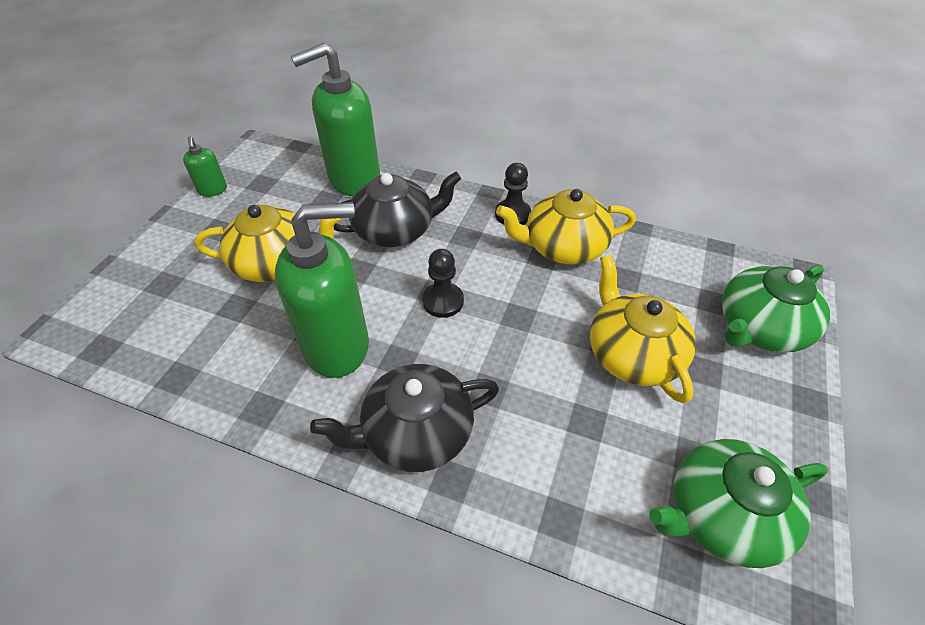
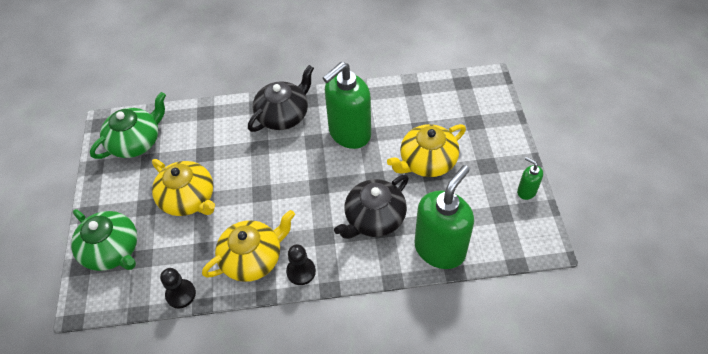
camera: 155 degrees right, 5 degrees up
(443, 301) = (310, 182): black pawn -> black pawn (181, 294)
(760, 327) = (112, 250): green teapot -> green teapot turned 105 degrees clockwise

